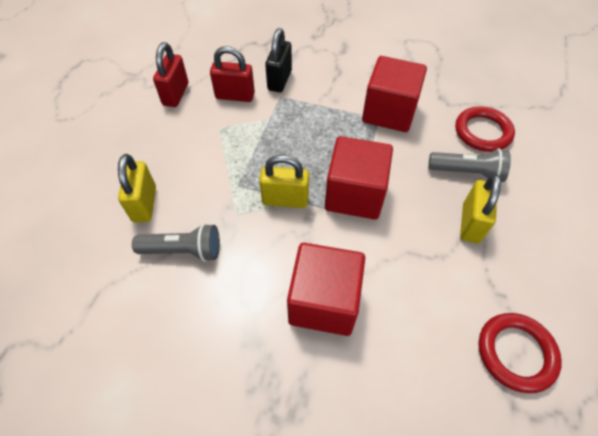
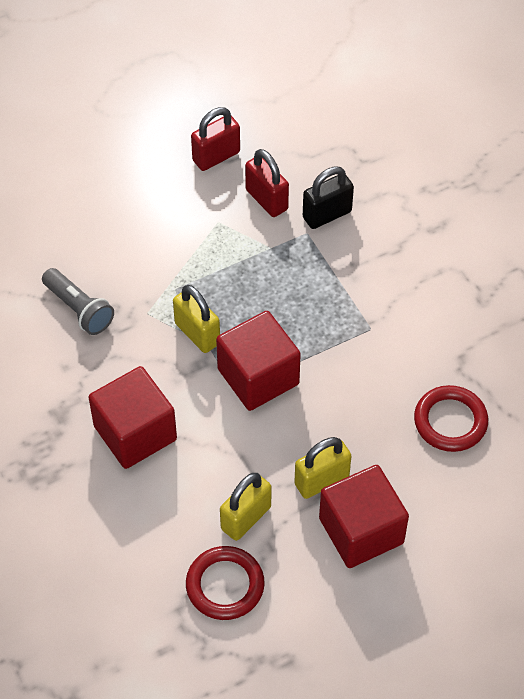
camera: 45 degrees right, 0 degrees up
(144, 204) = (88, 246): yellow padlock -> yellow padlock (246, 518)
(389, 112) = (388, 330): red cube -> red cube (361, 531)
(467, 172) = (380, 441): grey flashlight -> none

